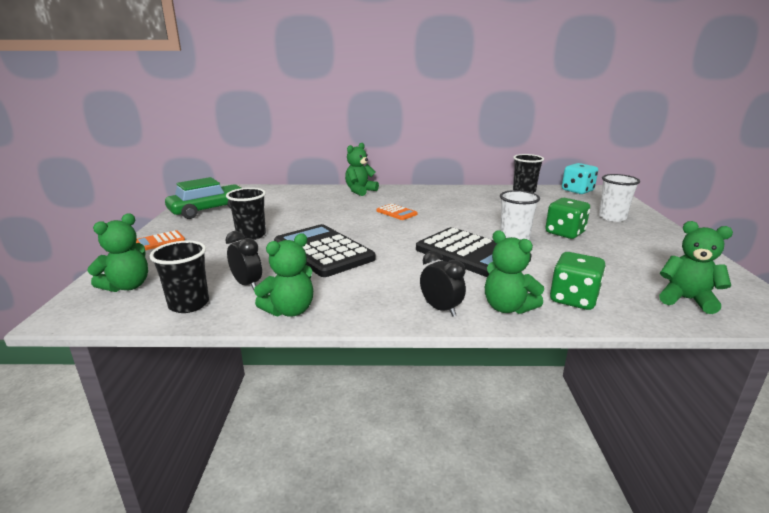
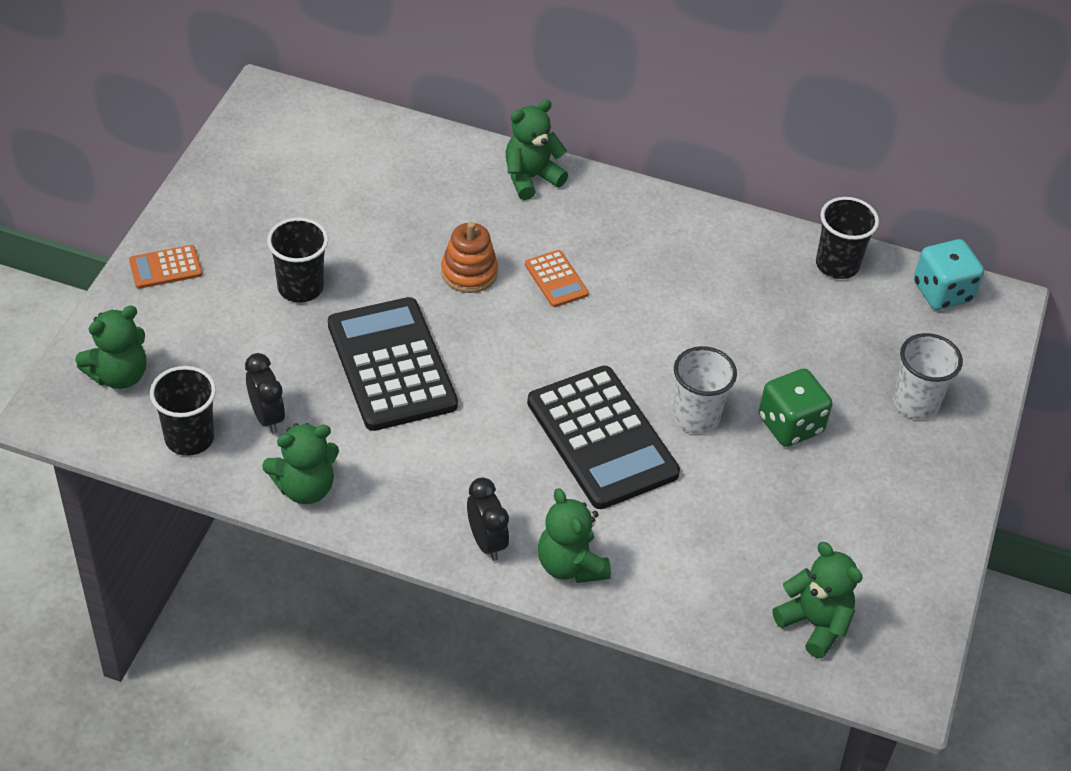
camera: 15 degrees right, 25 degrees up
(209, 210) = (251, 180): green car -> none
(348, 217) = (469, 272): none -> orange stacking toy
(573, 299) = (666, 576): green dice -> none

